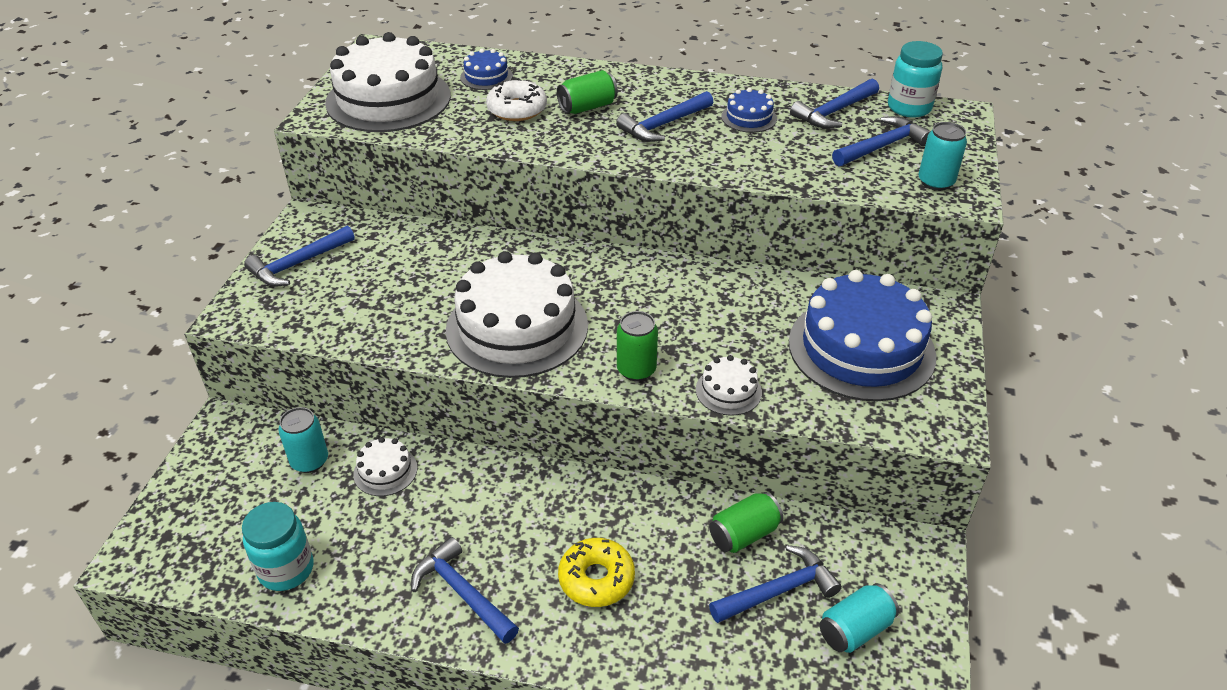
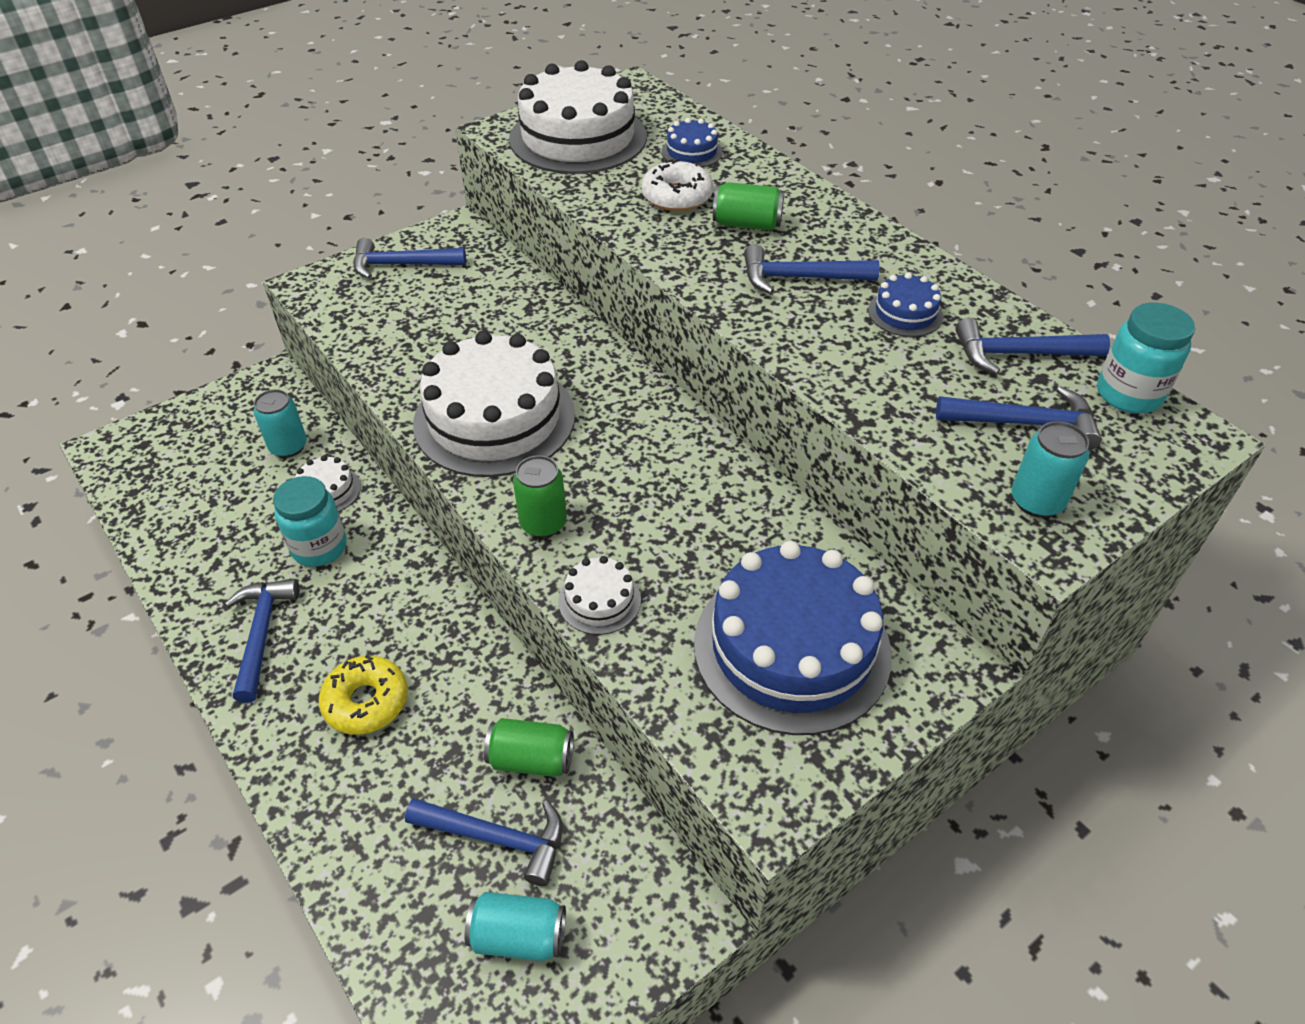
camera: 40 degrees right, 5 degrees up
(286, 569) = (179, 524): turquoise jar -> turquoise jar (319, 547)

